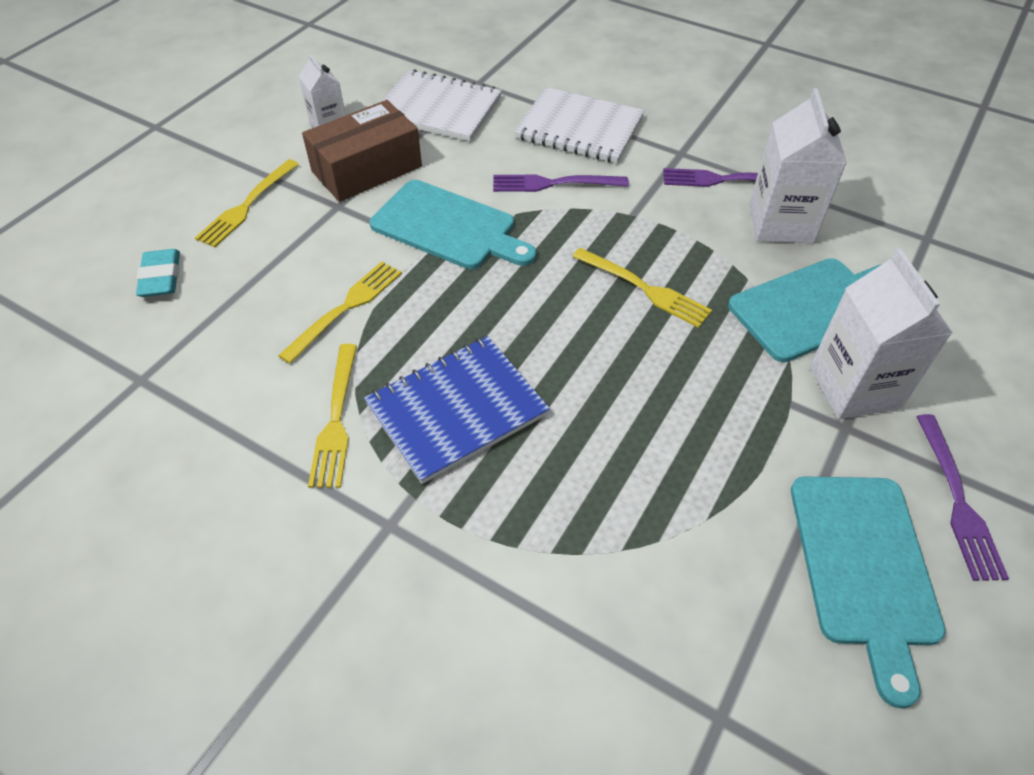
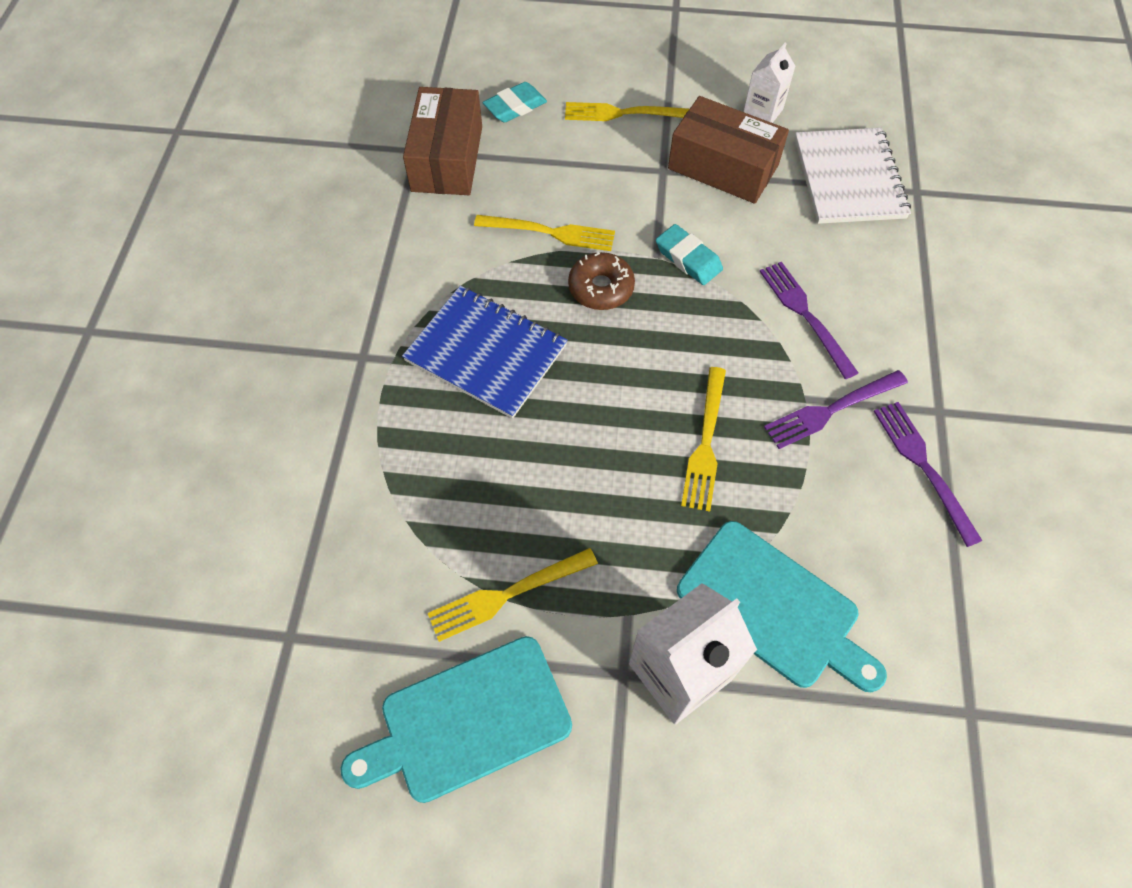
camera: 65 degrees right, 10 degrees up
(177, 356) = (447, 158): none -> brown box
(336, 420) = (437, 280): yellow fork -> yellow fork (506, 595)
(439, 295) = (601, 288): none -> brown donut
(448, 227) = (688, 258): turquoise cutting board -> turquoise eraser
(579, 128) = (909, 304): white notebook -> none
(780, 223) = (888, 543): white carton -> none
(958, 501) = (580, 800): purple fork -> purple fork (831, 410)

